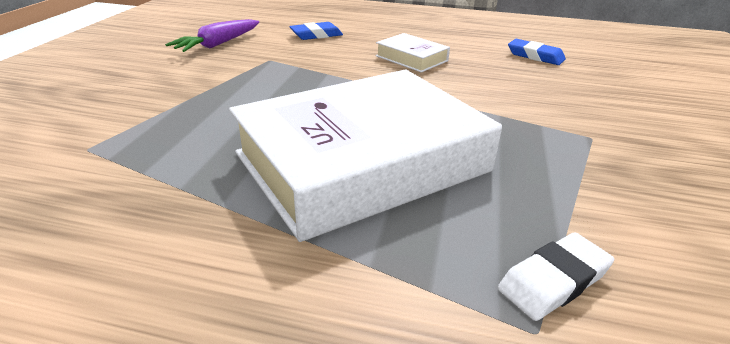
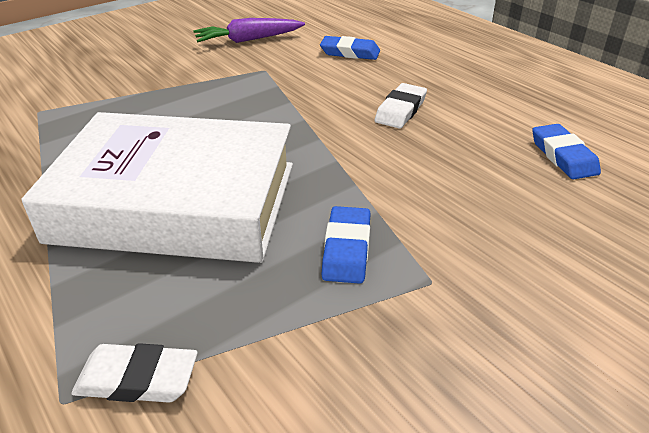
camera: 40 degrees right, 5 degrees up
(411, 58) = (400, 110): white book -> white eraser
(523, 141) = (346, 249): none -> blue eraser

